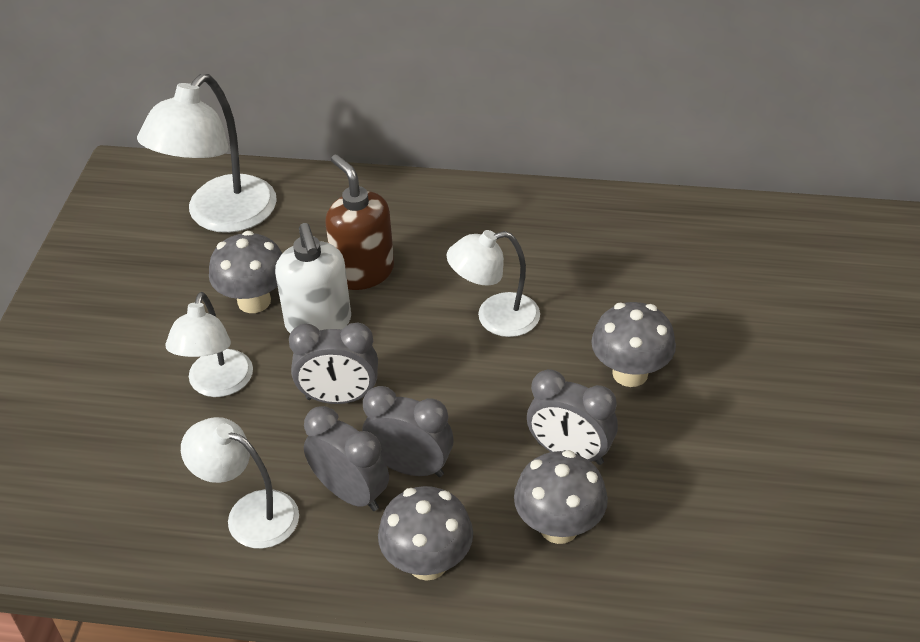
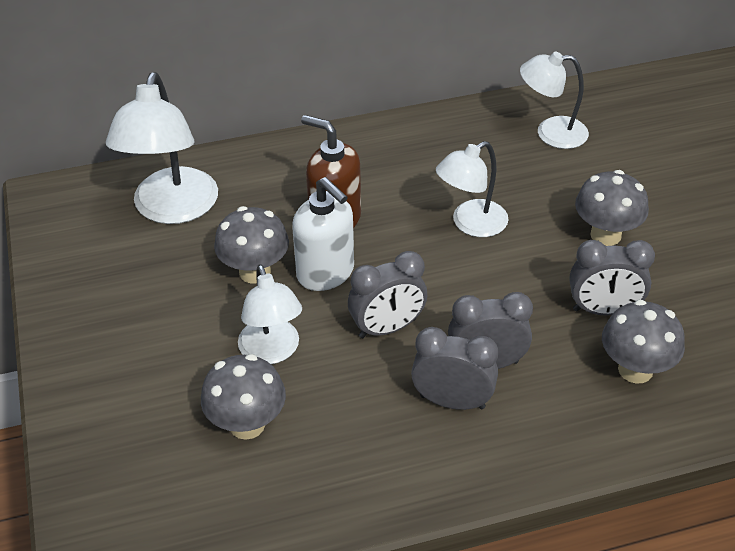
camera: 25 degrees left, 0 degrees up
(249, 513) = (378, 448): white lamp -> white lamp (551, 133)
(427, 563) = (554, 434): grey mushroom -> grey mushroom (247, 424)

